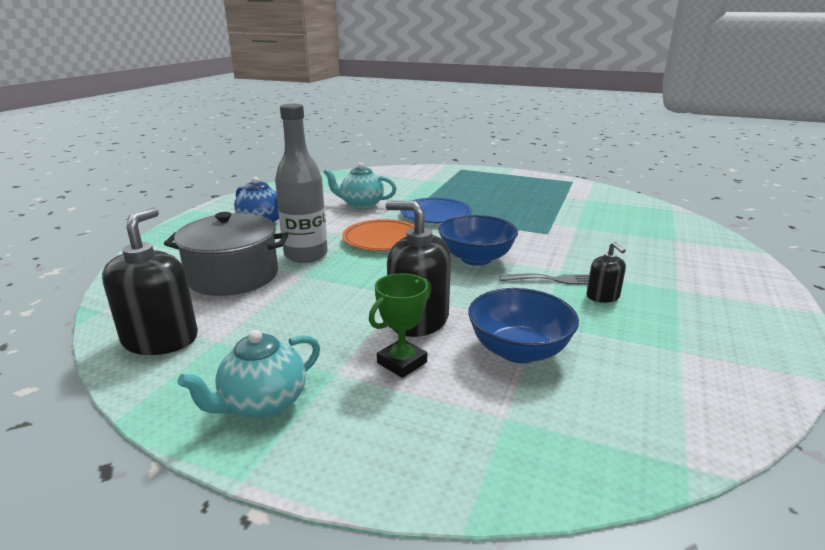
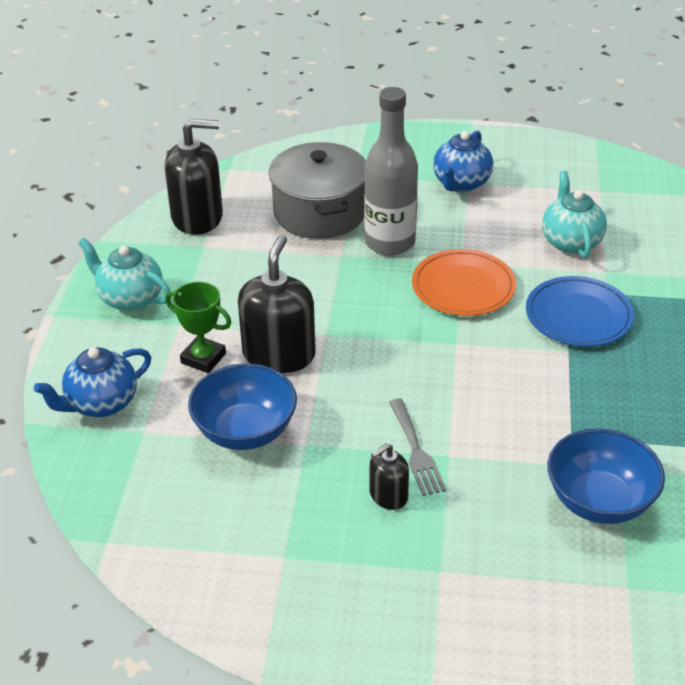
camera: 75 degrees right, 15 degrees up
(448, 448) = (101, 404): none -> blue teapot
(476, 258) = (446, 375): blue bowl -> blue bowl (599, 501)

